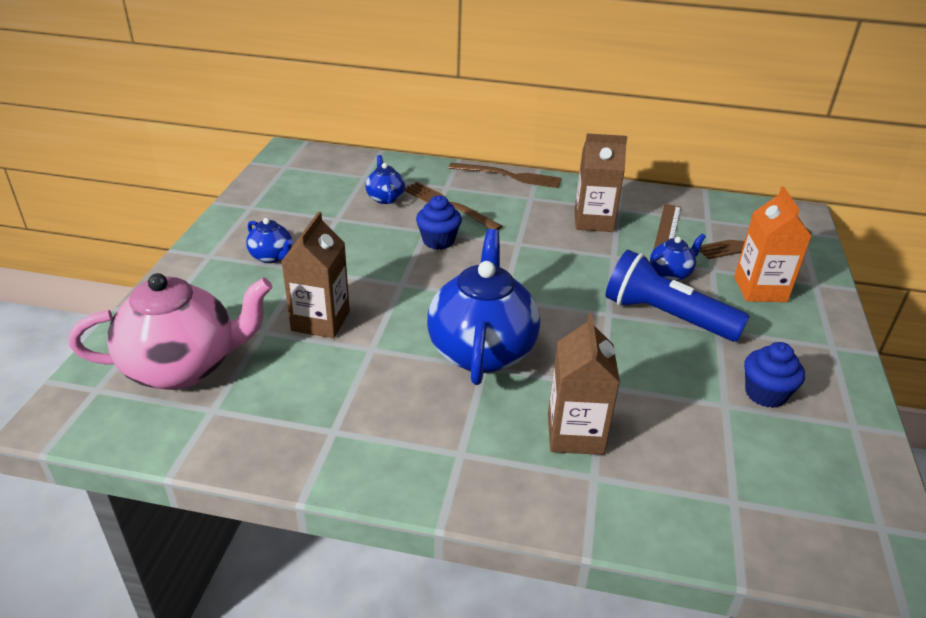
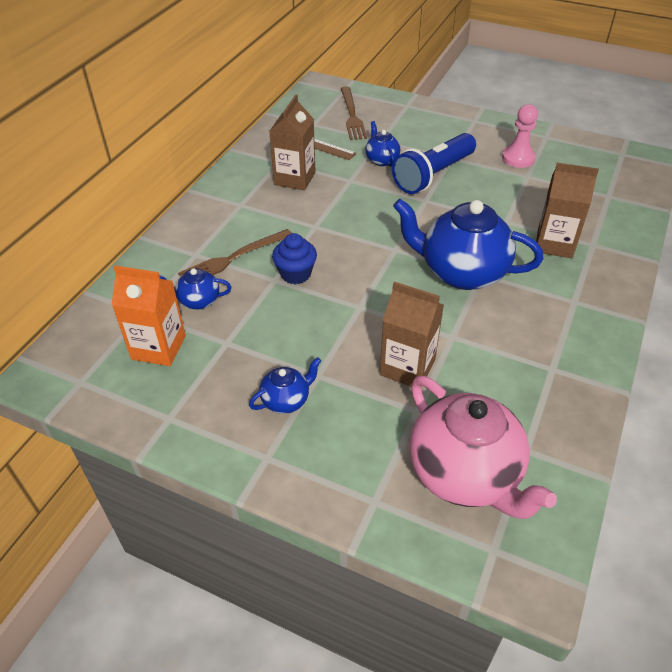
camera: 75 degrees left, 10 degrees up
(183, 367) = (465, 474): pink teapot -> pink teapot turned 150 degrees clockwise
(509, 176) = (194, 210): brown fork -> none
(760, 289) = (409, 128): orange carton -> orange carton (158, 347)
(765, 394) = (518, 158): blue cupcake -> pink pawn

